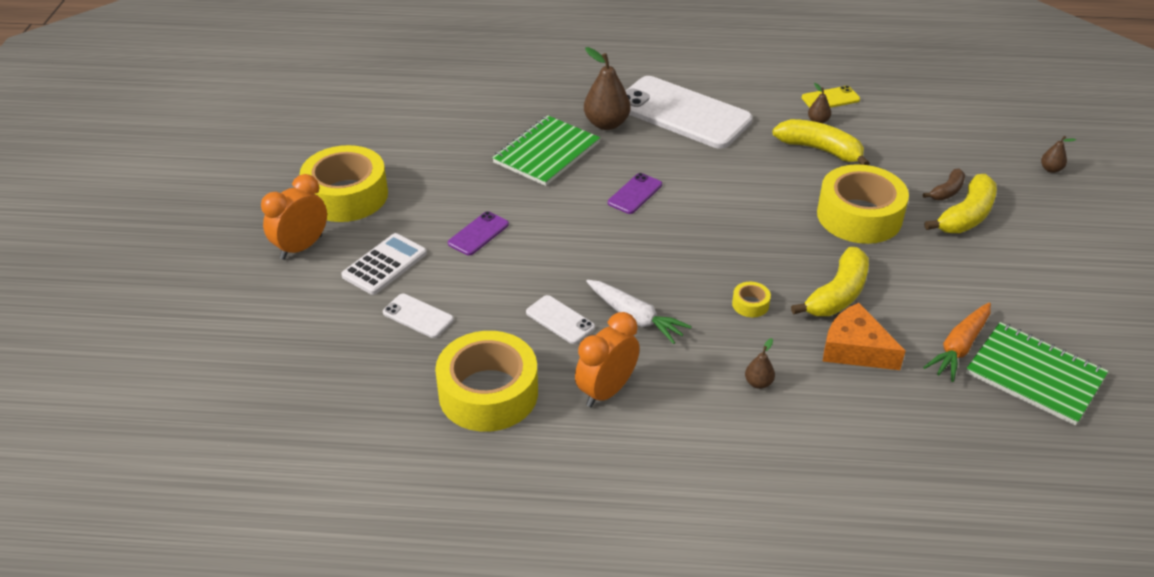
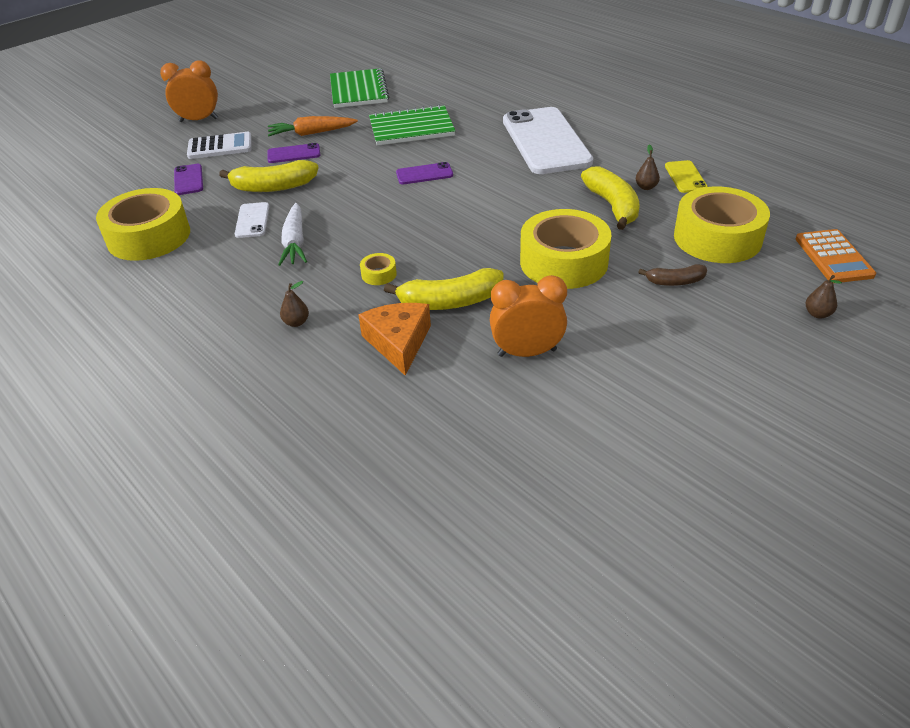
camera: 45 degrees right, 0 degrees up
(346, 195) = (264, 105): yellow tape -> yellow tape (717, 238)
(418, 316) = (188, 180): white phone -> purple phone
(606, 124) = (480, 127): brown pear -> none
(606, 391) = (205, 272): orange clock -> orange clock (527, 352)
(830, 99) = (685, 177): yellow phone -> yellow phone turned 60 degrees clockwise
(959, 348) = (479, 390): orange carrot -> orange carrot (311, 133)
(966, 216) = (660, 307): yellow banana -> yellow banana (273, 187)
(1003, 120) = (833, 257): none -> orange calculator
(1034, 375) = (506, 449): green notebook -> green notebook (358, 91)

